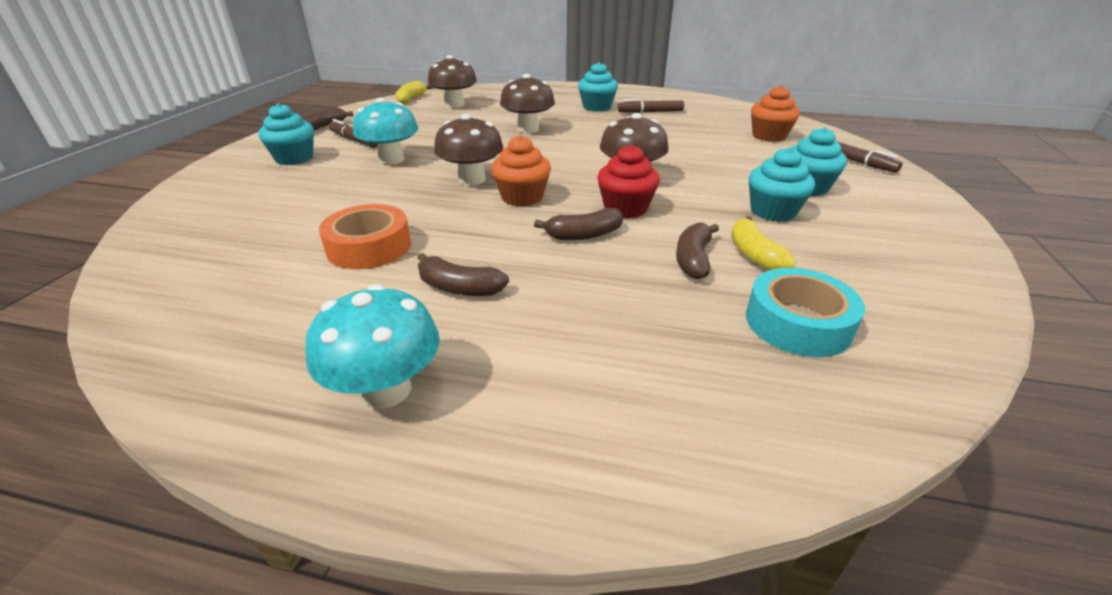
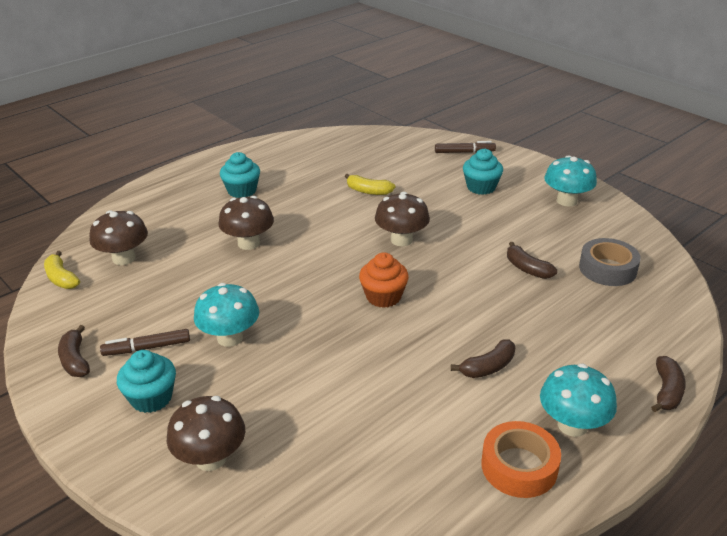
camera: 55 degrees left, 0 degrees up
(369, 247) = (396, 392): orange tape -> orange tape (519, 466)
(472, 179) = (325, 308): brown mushroom -> brown mushroom (211, 458)
(584, 235) = (464, 293): brown banana -> brown banana (666, 391)
(625, 208) = (443, 262): red cupcake -> none
(650, 112) = (288, 174): brown marker -> none
(754, 255) = (539, 247): yellow banana -> yellow banana (368, 191)
(769, 136) = (394, 156): orange cupcake -> none
(773, 212) = (498, 215): turquoise cupcake -> none
(797, 323) = (607, 269): turquoise tape -> grey tape
(898, 245) = (566, 201): none -> turquoise mushroom

